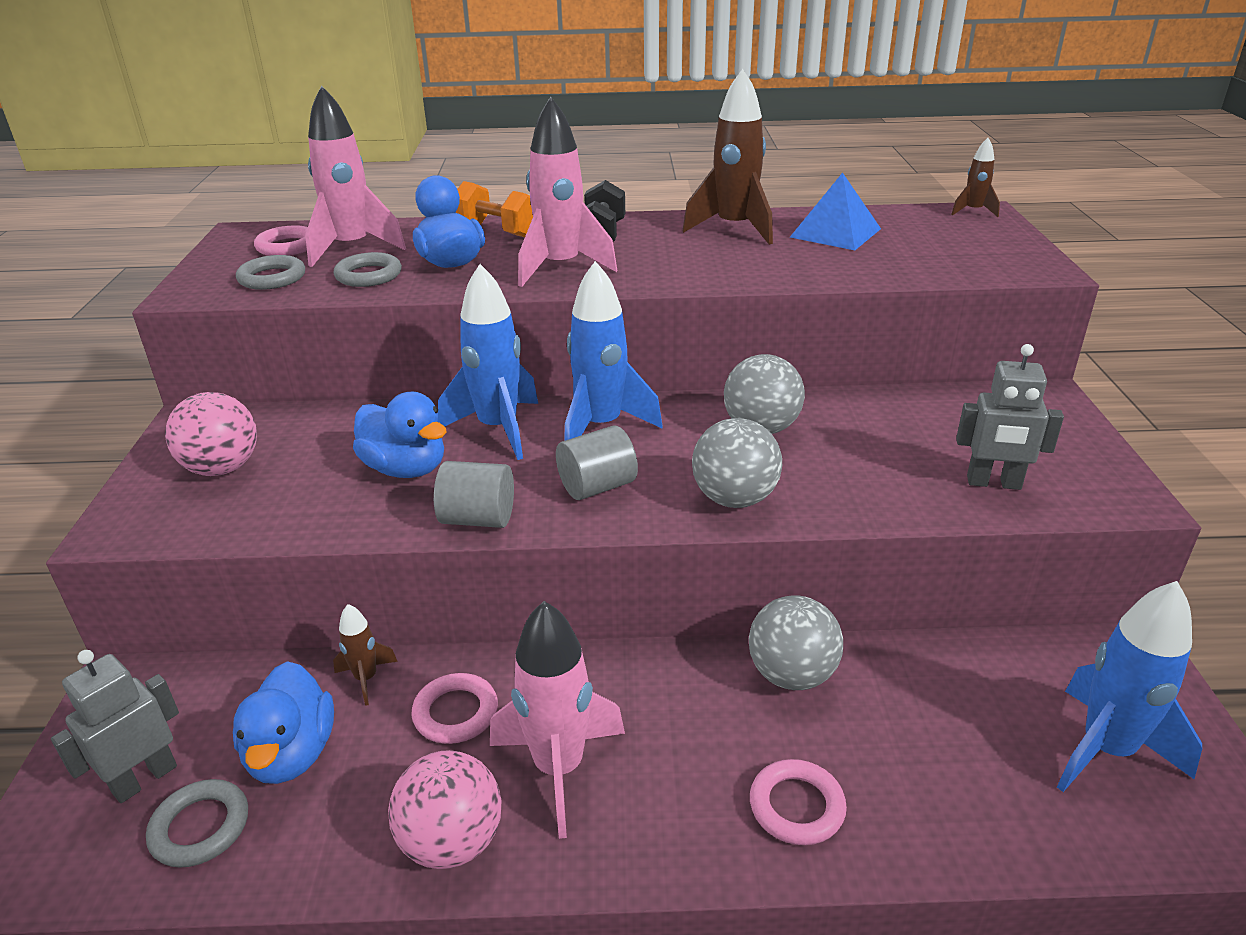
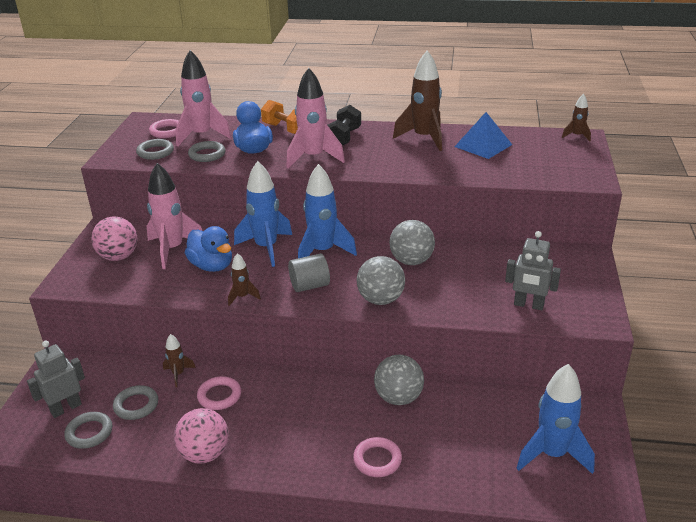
camera: 10 degrees right, 0 degrees up
(292, 753) = (136, 405): blue duck -> grey ring
(478, 519) = (242, 297): grey cylinder -> brown rocket
(559, 768) = (264, 428): pink rocket -> pink rocket (172, 249)

